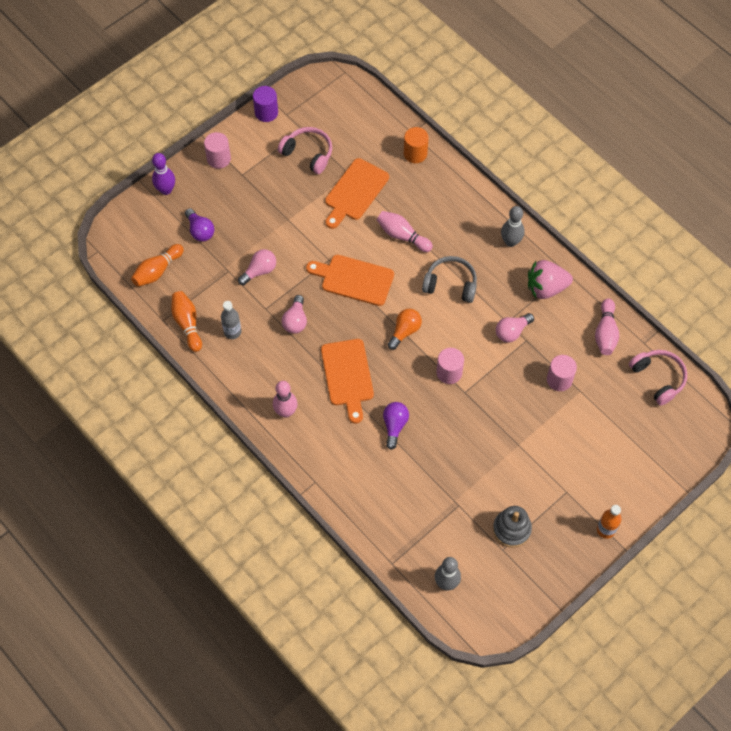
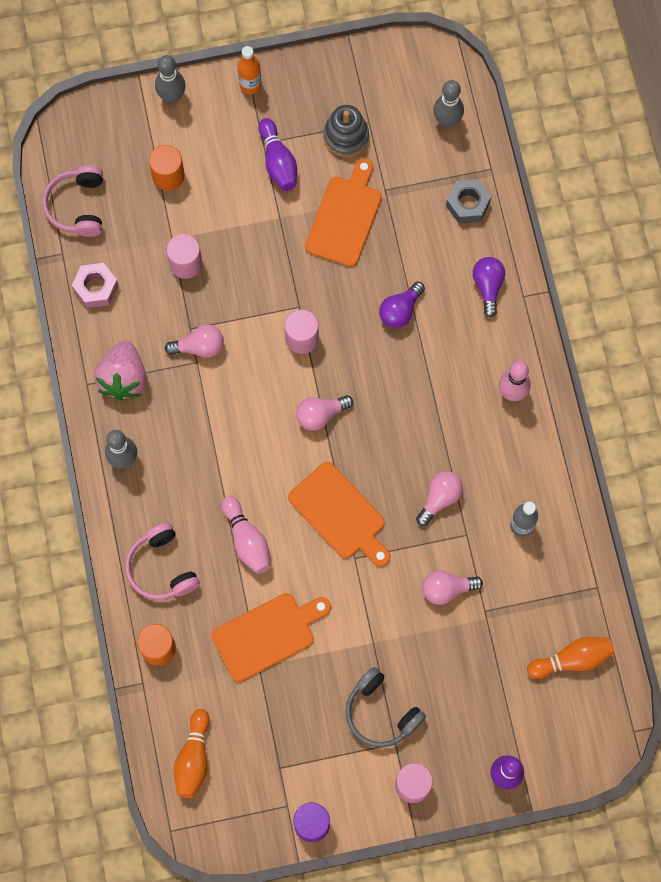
camera: 150 degrees left, 10 degrees up
(187, 324) = (570, 565): orange bowling pin -> orange bowling pin (193, 758)
(200, 231) = (491, 688): purple light bulb -> purple light bulb (488, 287)
(308, 153) = (293, 726): pink headphones -> pink headphones (161, 568)
(347, 376) = (418, 397): orange cutting board -> orange cutting board (345, 217)
(393, 527) = (467, 204): none -> grey nut
(405, 331) = (320, 415): orange light bulb -> pink light bulb
(450, 284) = (230, 444): grey headphones -> grey headphones (381, 713)
(546, 288) = (123, 378): pink strawberry -> pink strawberry turned 75 degrees clockwise
(546, 484) = (278, 162): none -> purple bowling pin
(605, 333) = (96, 288): pink bowling pin -> pink nut
(614, 432) = (168, 176): none -> orange cylinder
(653, 490) = (172, 96): none -> grey bowling pin

